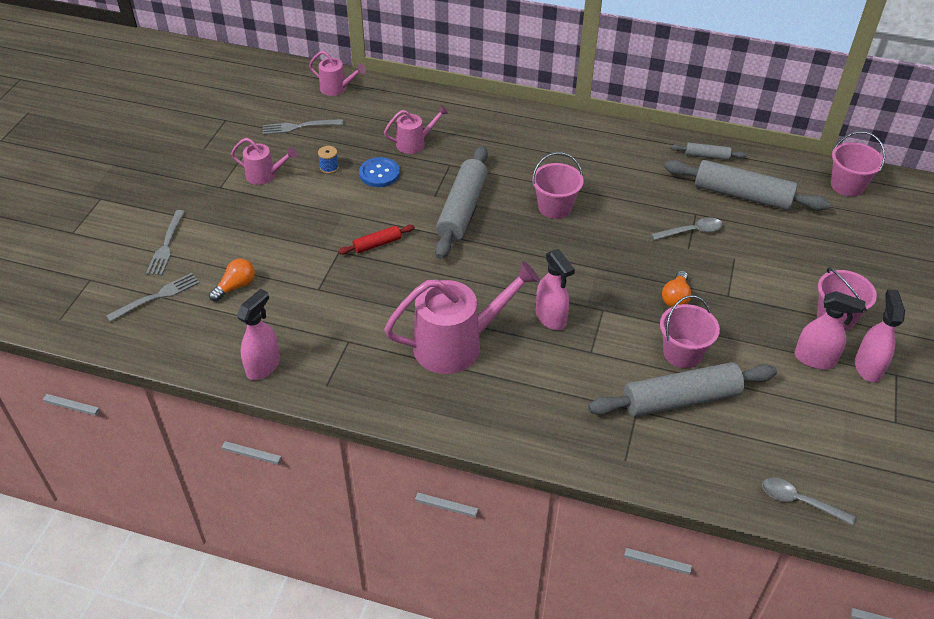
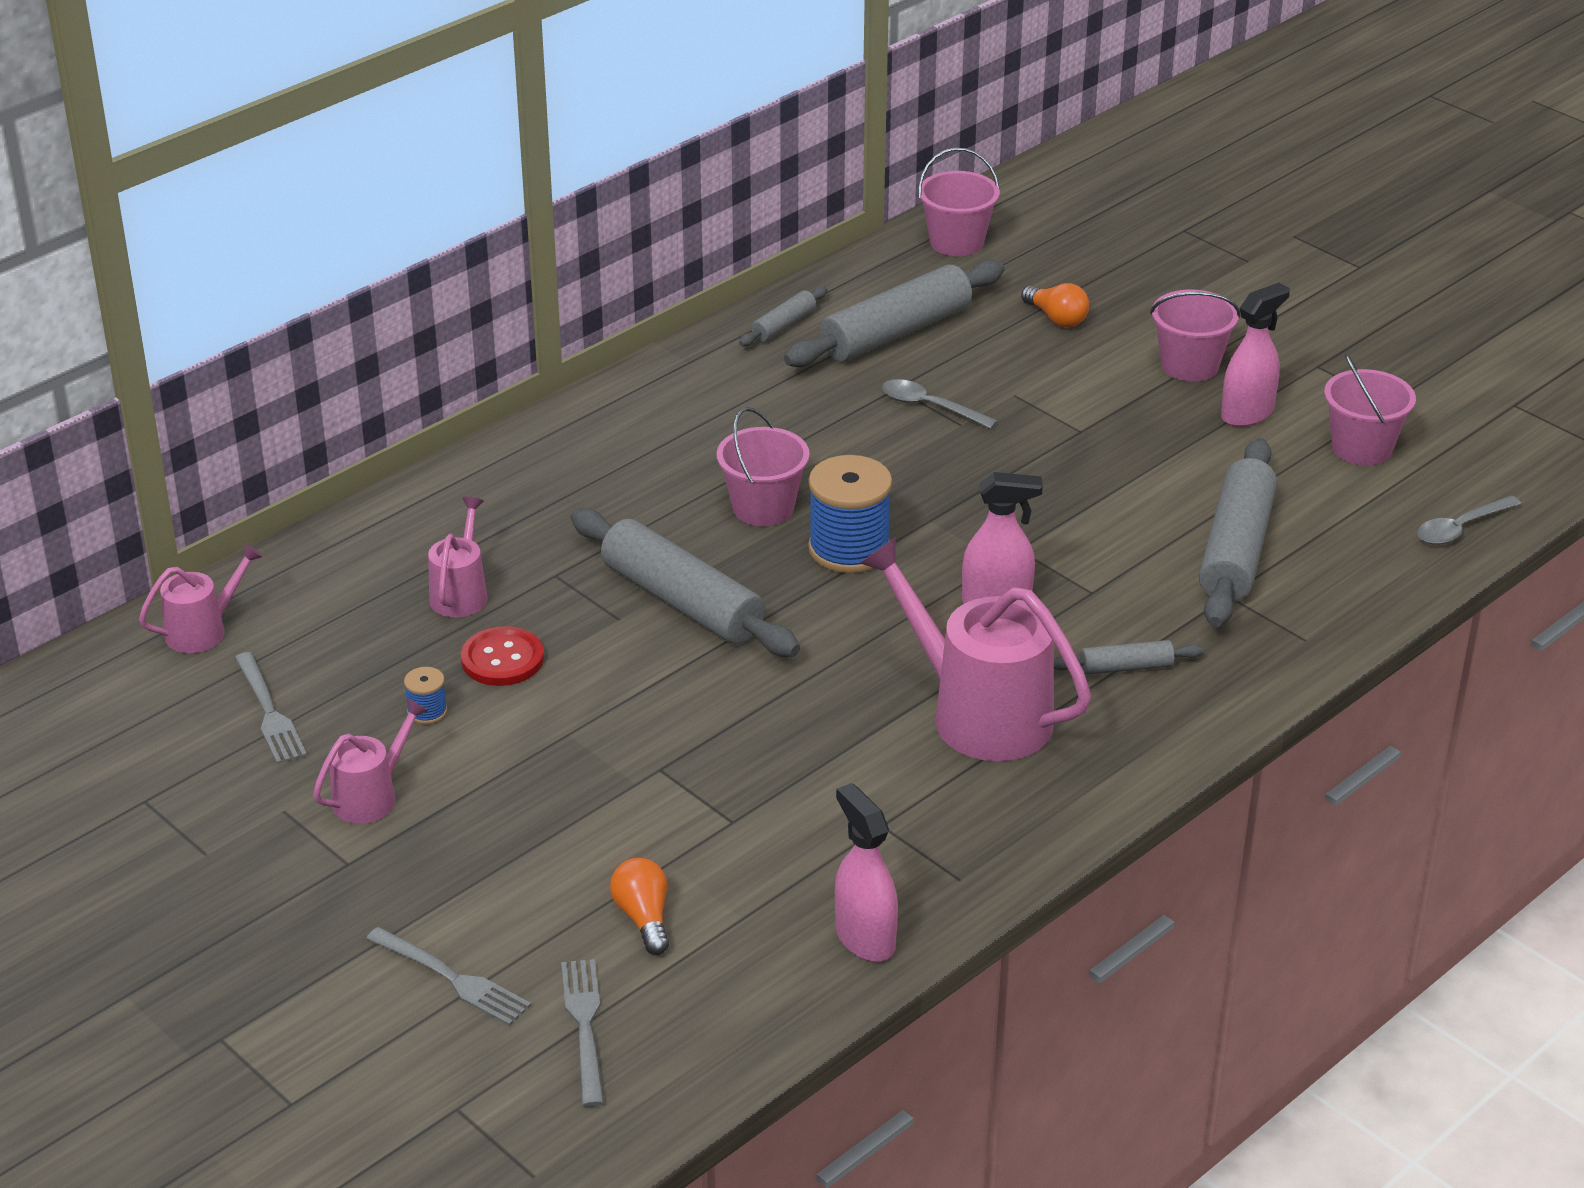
camera: 60 degrees left, 10 degrees down
(298, 127) = (270, 713): grey fork -> grey fork turned 45 degrees counterclockwise
(377, 244) = (682, 720): red rolling pin -> none
(379, 173) = (502, 659): blue button -> red button
(456, 345) = (979, 714): pink watering can -> pink watering can turned 60 degrees counterclockwise
(538, 389) = (1126, 667): none -> grey rolling pin
(548, 248) = (849, 549): none -> blue spool
(675, 297) = (1048, 476): orange light bulb -> orange light bulb (1056, 318)
(682, 353) = (1156, 514): pink bucket -> pink bucket (1362, 448)
(691, 231) = (930, 407): grey spoon -> grey spoon turned 75 degrees counterclockwise
(868, 367) = (1290, 380): pink spray bottle -> none

